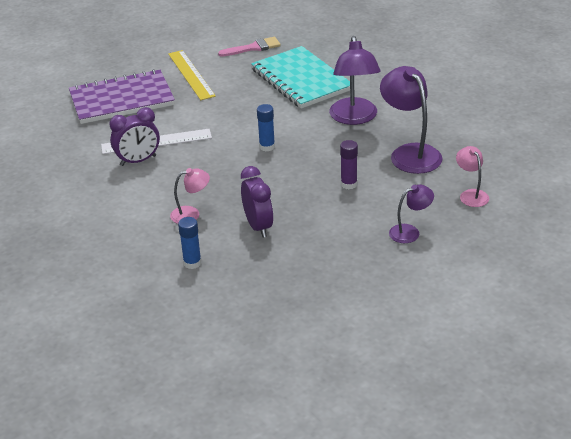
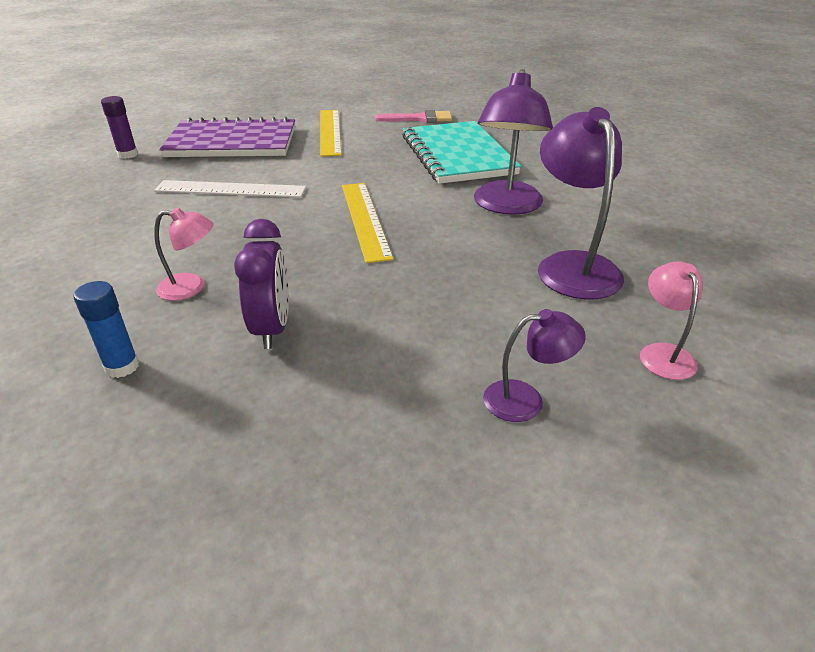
camera: 15 degrees right, 0 degrees up
(138, 161) = (188, 206): purple clock -> none
(267, 147) = (365, 219): blue glue stick -> yellow ruler
(349, 184) = (454, 292): purple glue stick -> purple glue stick (128, 155)

